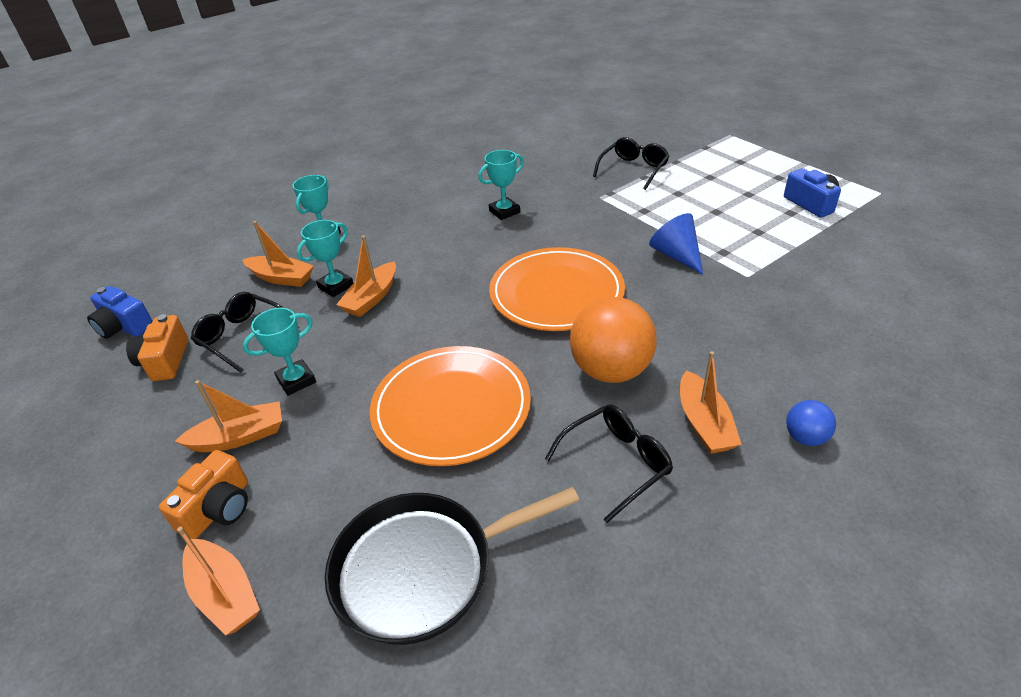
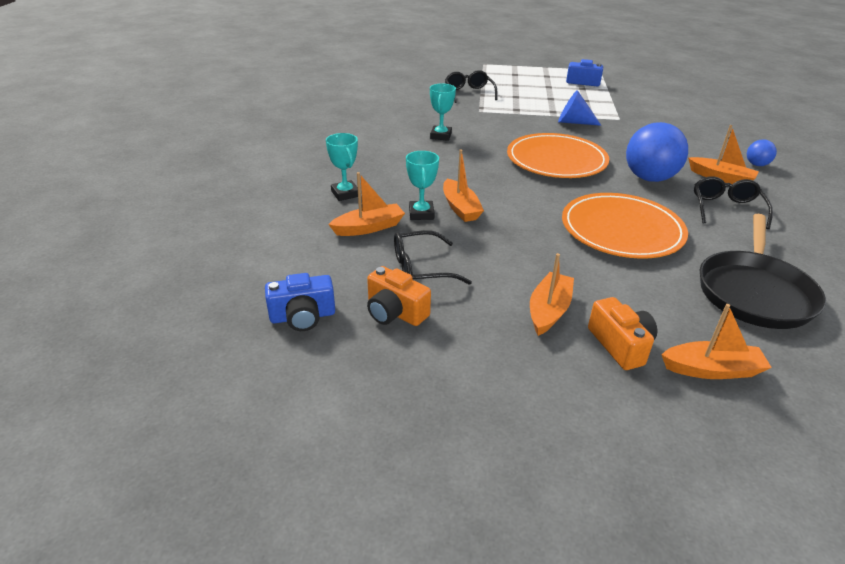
camera: 50 degrees left, 5 degrees down
(296, 380) = (514, 267): turquoise trophy -> none
(611, 370) = (649, 178): orange ball -> blue ball

